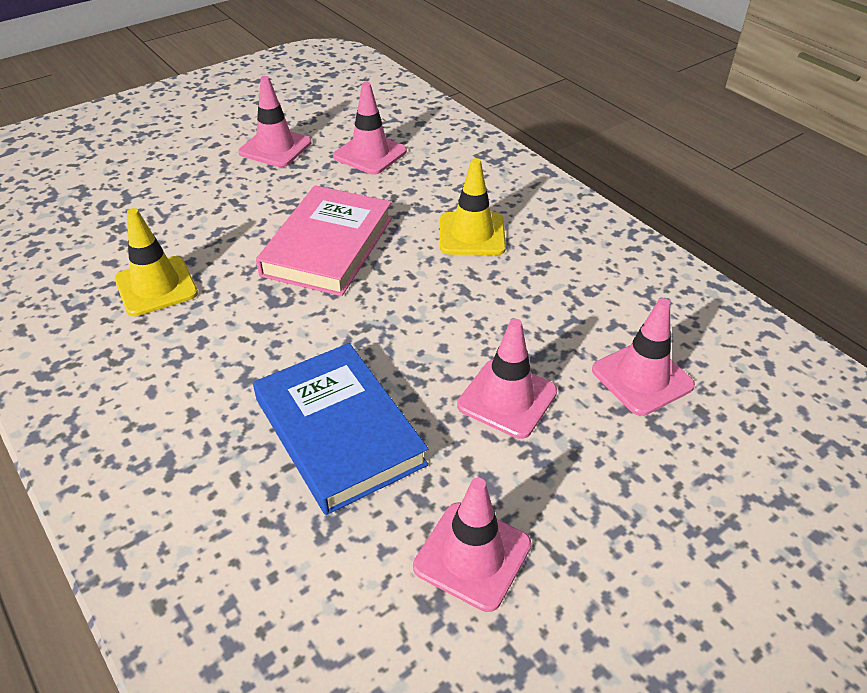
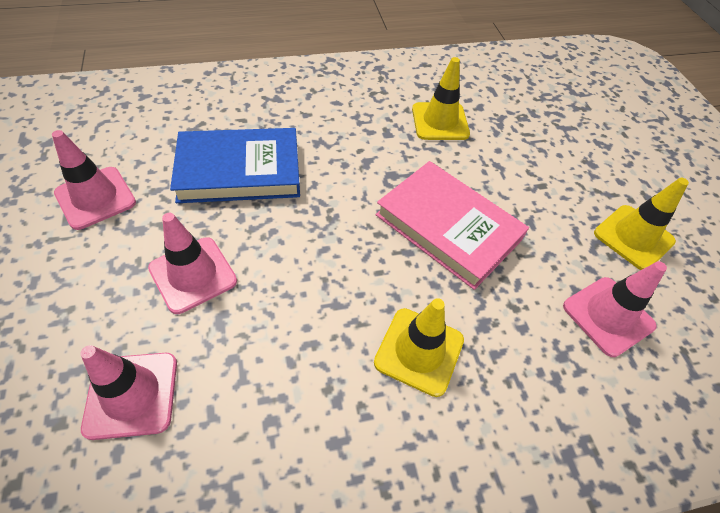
camera: 110 degrees right, 10 degrees up
(275, 147) = (633, 237): pink traffic cone -> yellow traffic cone

